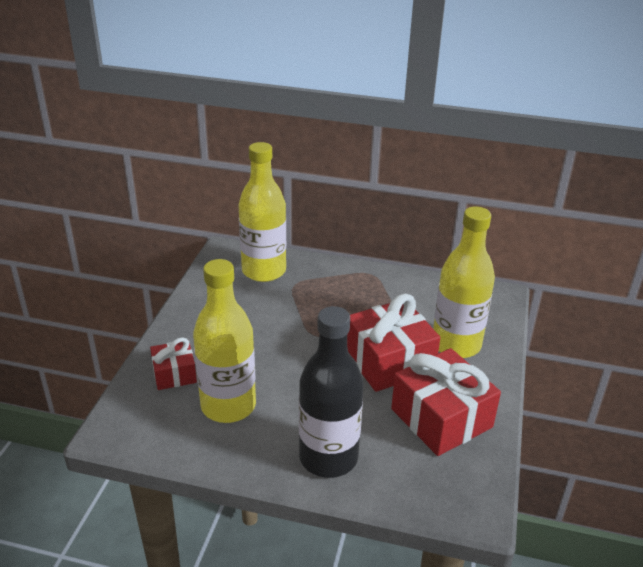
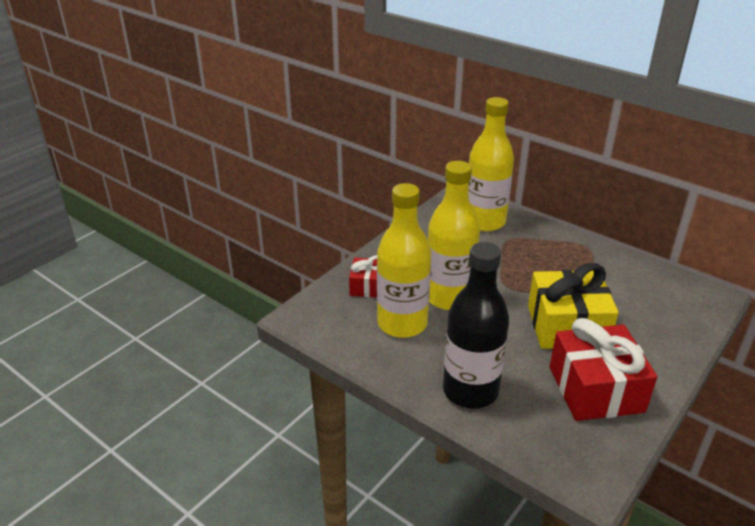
camera: 25 degrees right, 0 degrees up
(389, 361) = (567, 326): red gift -> yellow gift
(456, 344) = (643, 329): yellow bottle -> yellow bottle (449, 297)

